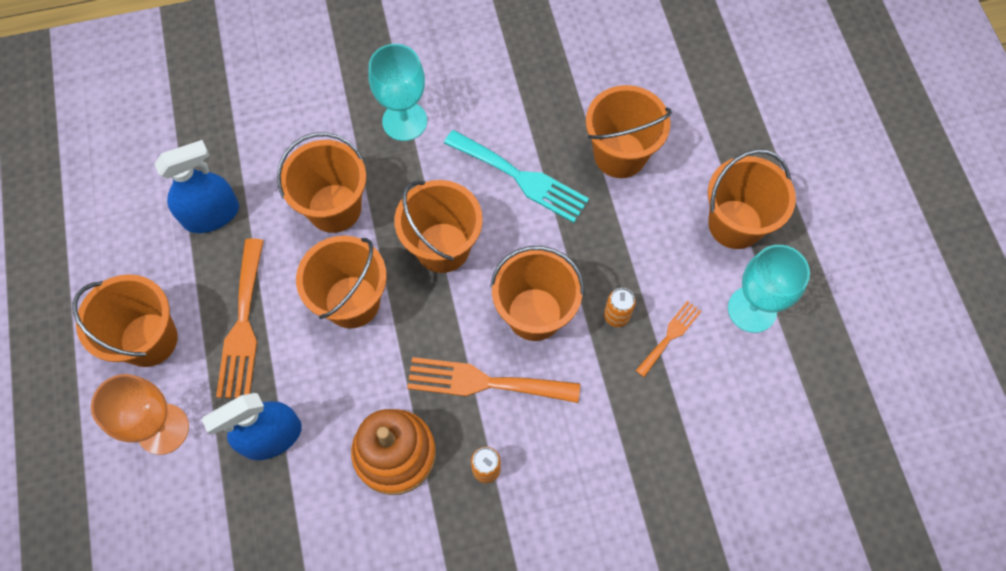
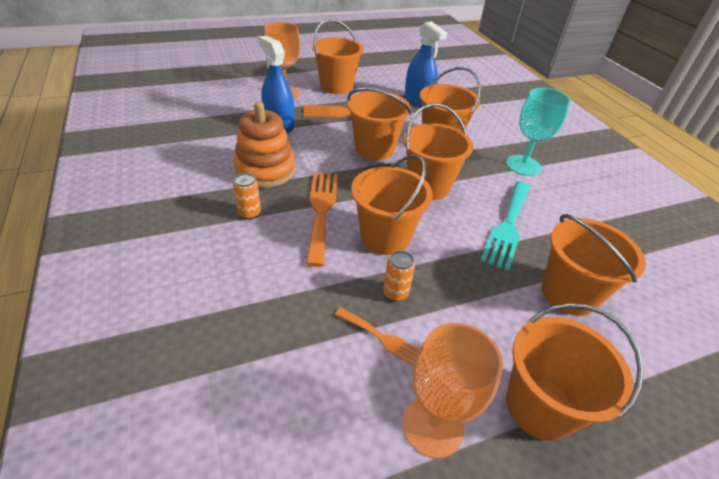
camera: 80 degrees right, 25 degrees down
(752, 309) = (433, 426): turquoise goblet -> orange goblet

